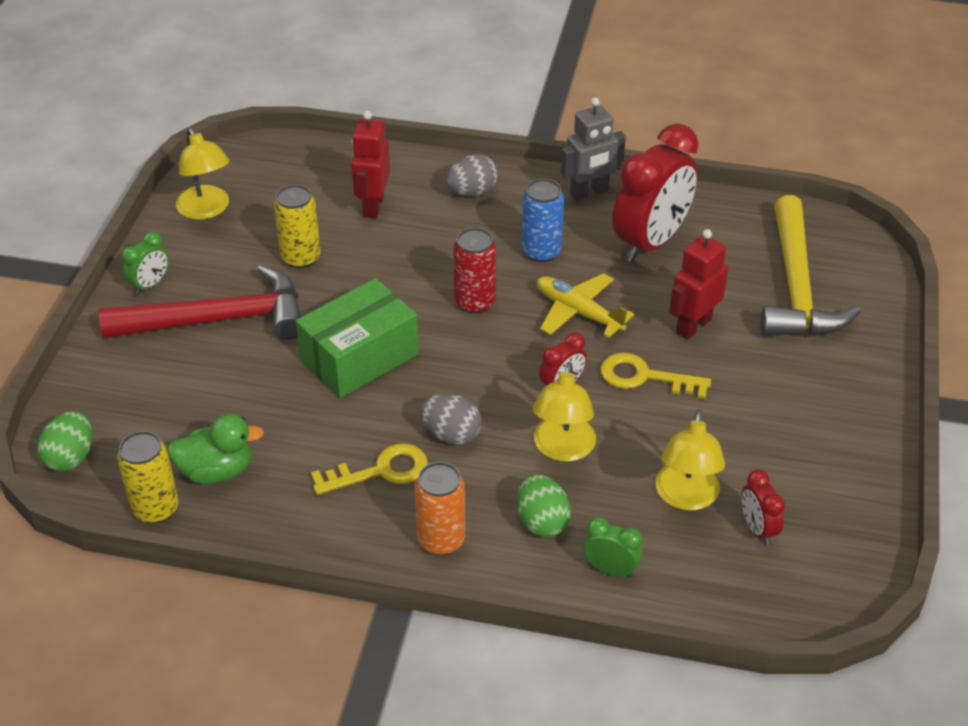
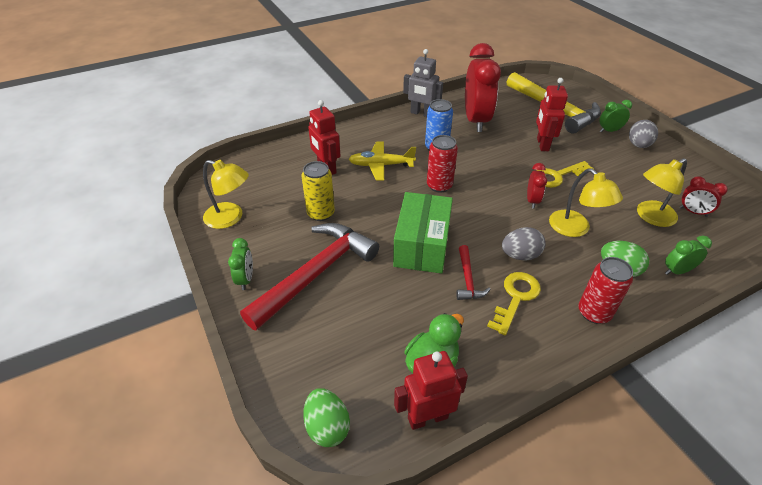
camera: 40 degrees left, 0 degrees up
(156, 508) = (427, 417): yellow can -> red robot
(358, 421) = (468, 279): none -> red hammer
(441, 539) = (594, 312): orange can -> red can
(472, 192) = (368, 138): grey egg -> grey egg (638, 145)
(578, 312) = (490, 164): yellow plane -> yellow plane (381, 165)
(589, 193) = (421, 113): grey robot -> grey robot turned 90 degrees clockwise
(686, 497) = (650, 217): yellow lamp -> yellow lamp turned 90 degrees clockwise
(829, 362) = (609, 131): none -> green clock

